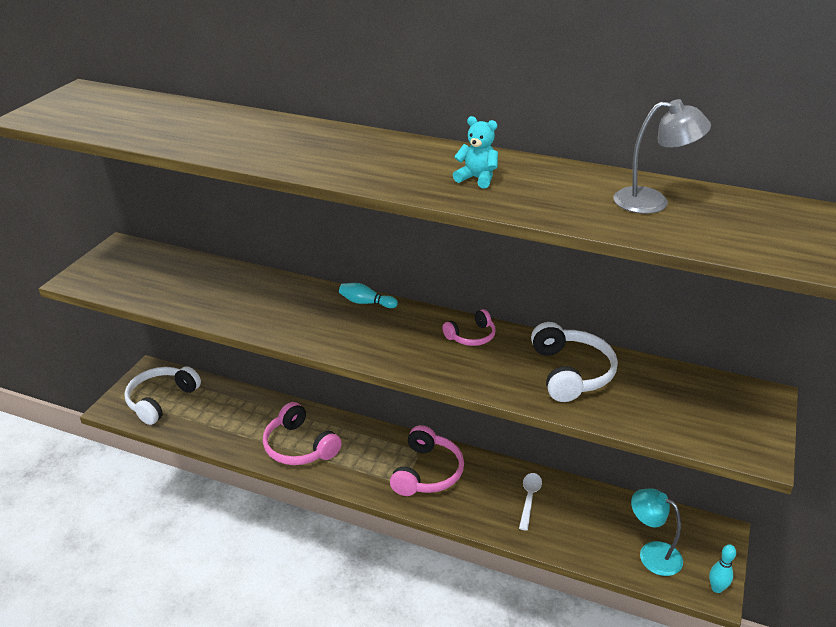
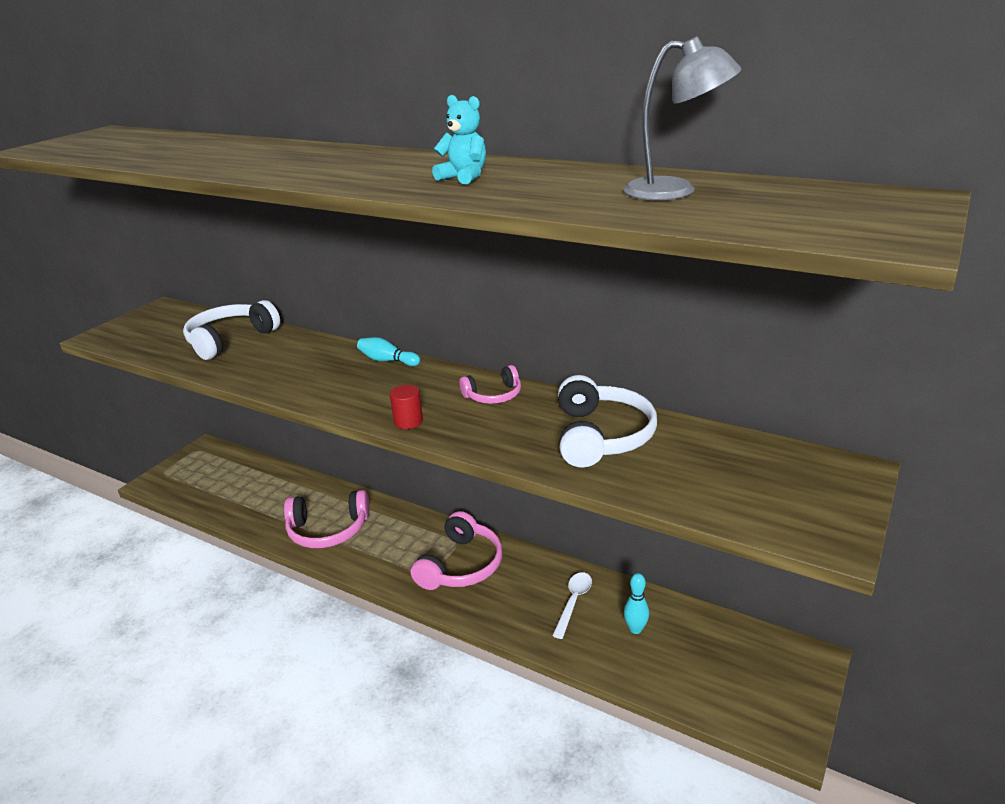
camera: 10 degrees right, 5 degrees down
(161, 400) = (203, 477): white headphones -> white headphones (230, 340)
(299, 446) = (328, 530): pink headphones -> pink headphones turned 60 degrees counterclockwise
(408, 364) = (408, 421): none -> red cylinder
(652, 554) = (715, 679): turquoise lamp -> none
(716, 588) = (795, 730): turquoise bowling pin -> turquoise bowling pin (635, 629)

